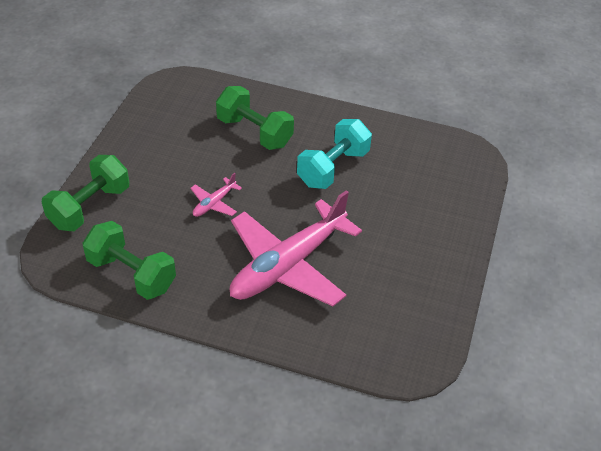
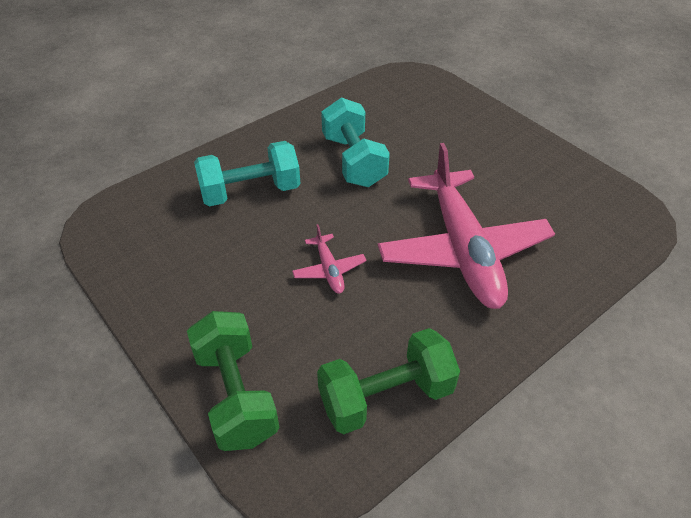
camera: 55 degrees left, 0 degrees up
(254, 132) = (250, 192): green dumbbell -> turquoise dumbbell

